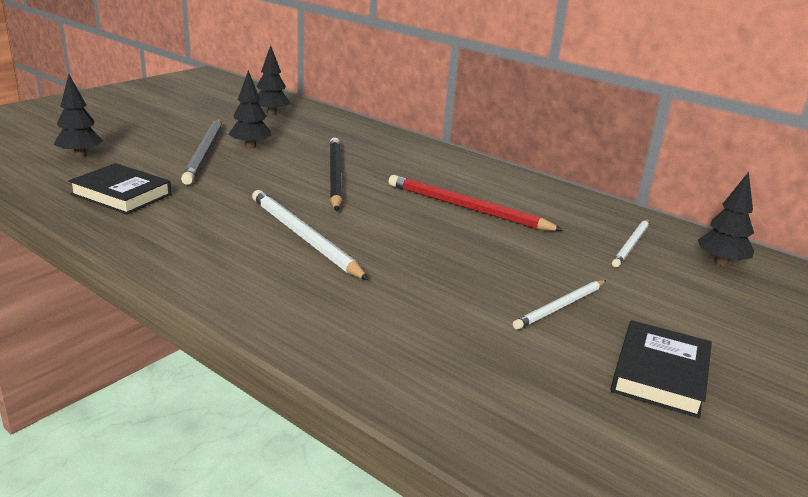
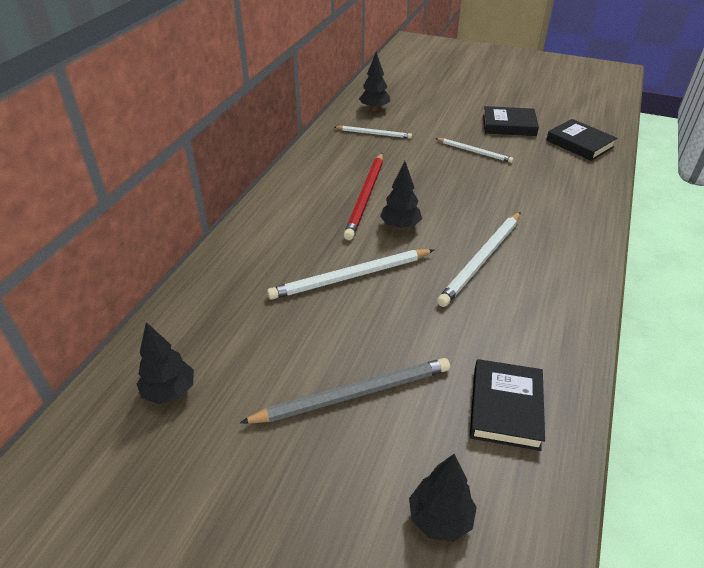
camera: 105 degrees left, 15 degrees up
(250, 146) = (307, 364): black tree -> black tree (400, 226)
(335, 176) = (350, 277): black pencil -> white pencil
(568, 438) = (579, 144): none -> black book

